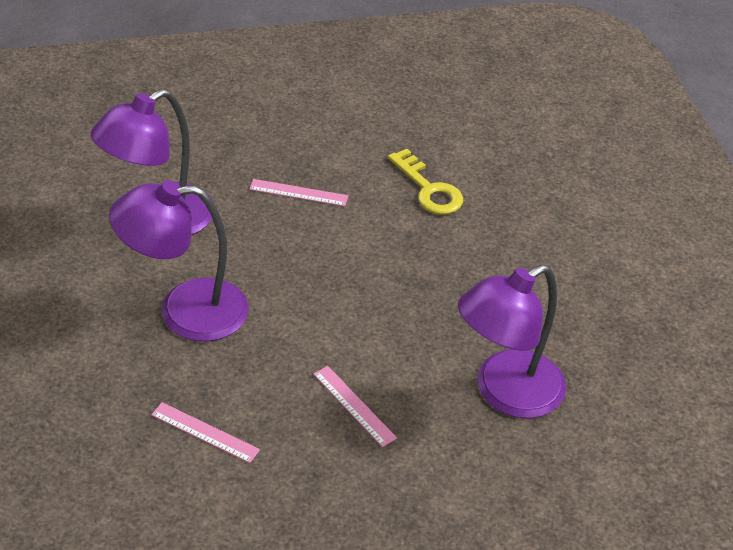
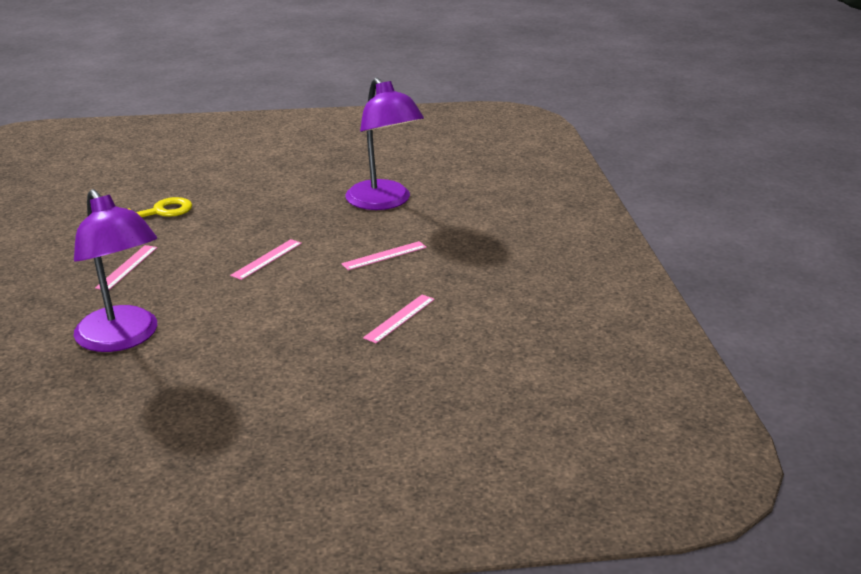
camera: 80 degrees left, 15 degrees down
(185, 311) = (256, 326): purple lamp -> none
(331, 299) = (267, 259): none -> pink ruler

